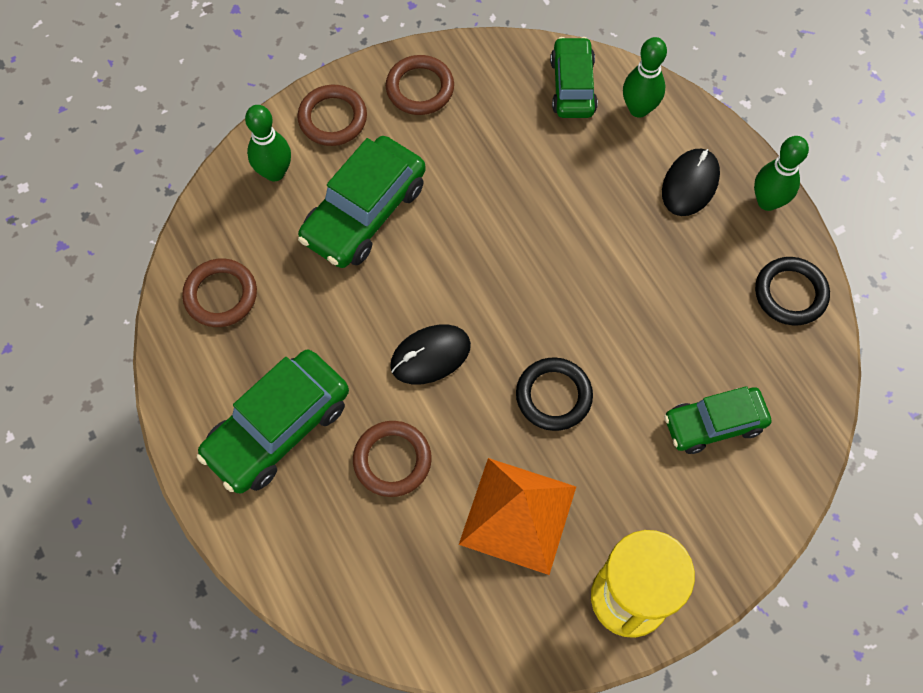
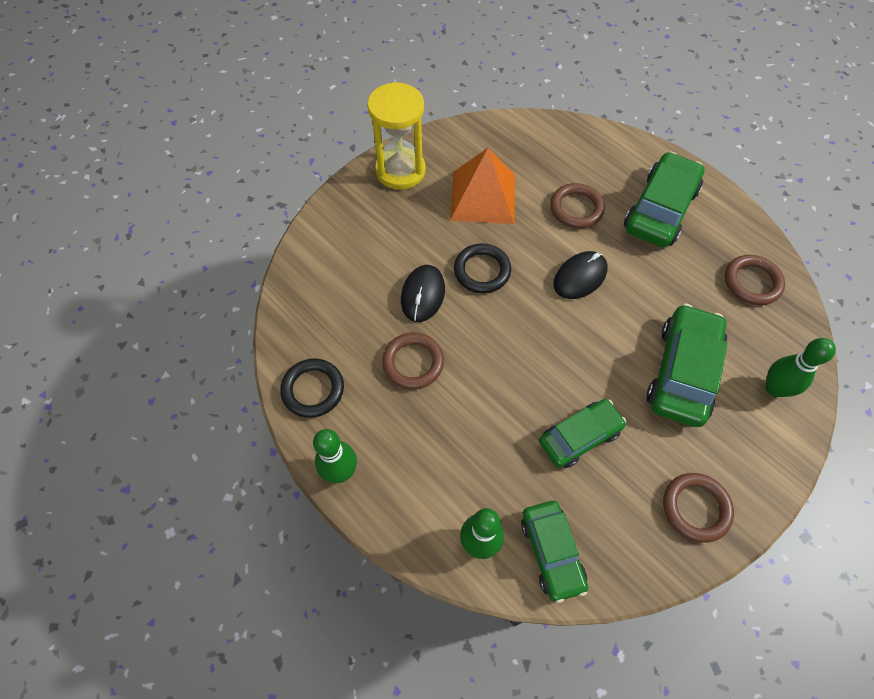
camera: 165 degrees right, 5 degrees down
(333, 118) = (756, 453): brown ring -> brown ring (413, 363)
(690, 184) = (413, 471): black mouse -> black mouse (422, 295)
(714, 424) = (362, 278): green car -> green car (579, 436)

